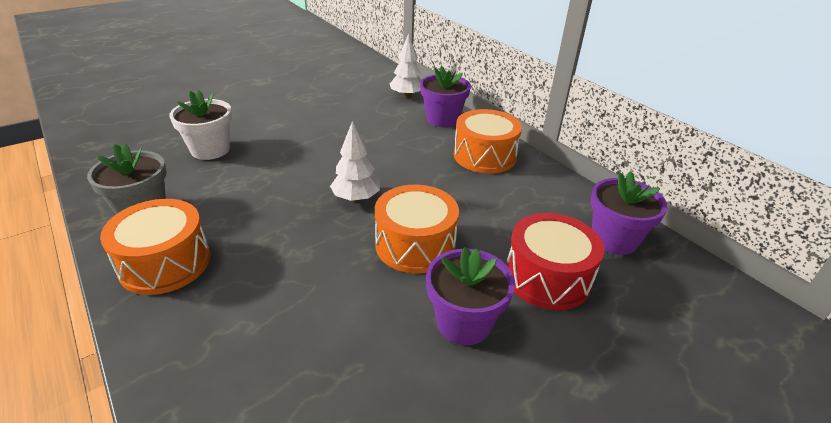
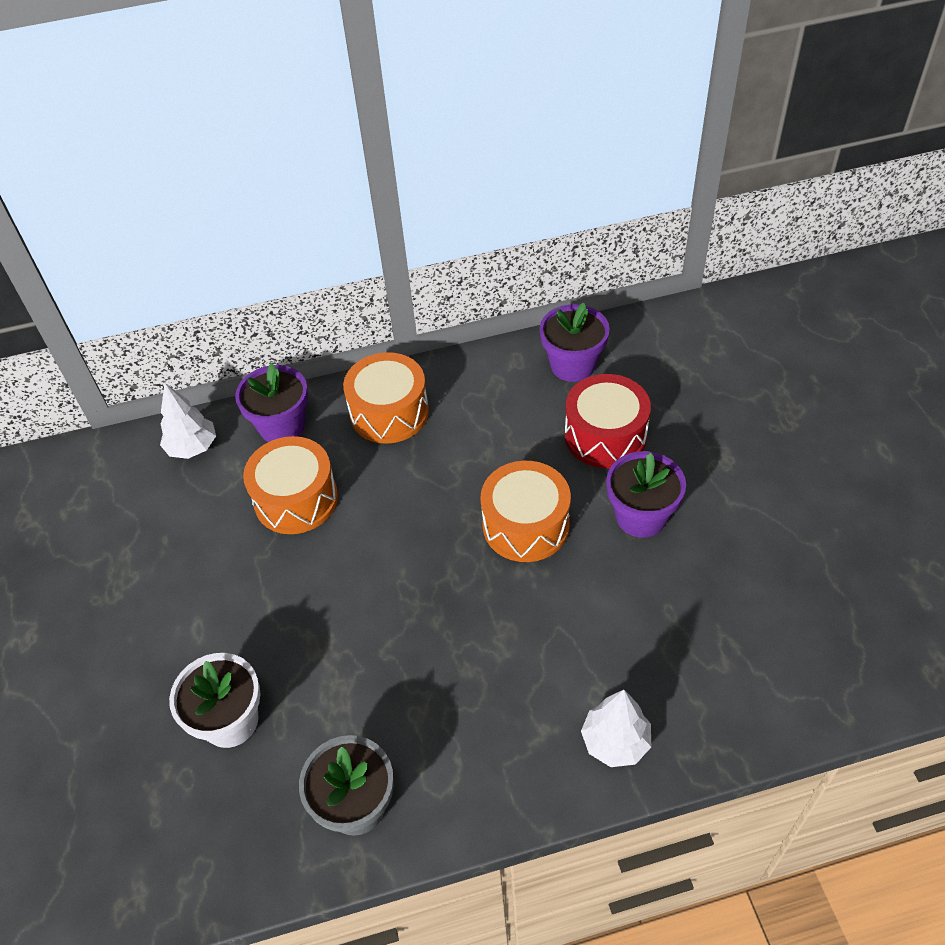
camera: 65 degrees left, 15 degrees up
(165, 263) = (474, 772): orange drum -> orange drum (296, 499)
(356, 198) = (423, 561): white tree -> white tree (615, 742)

